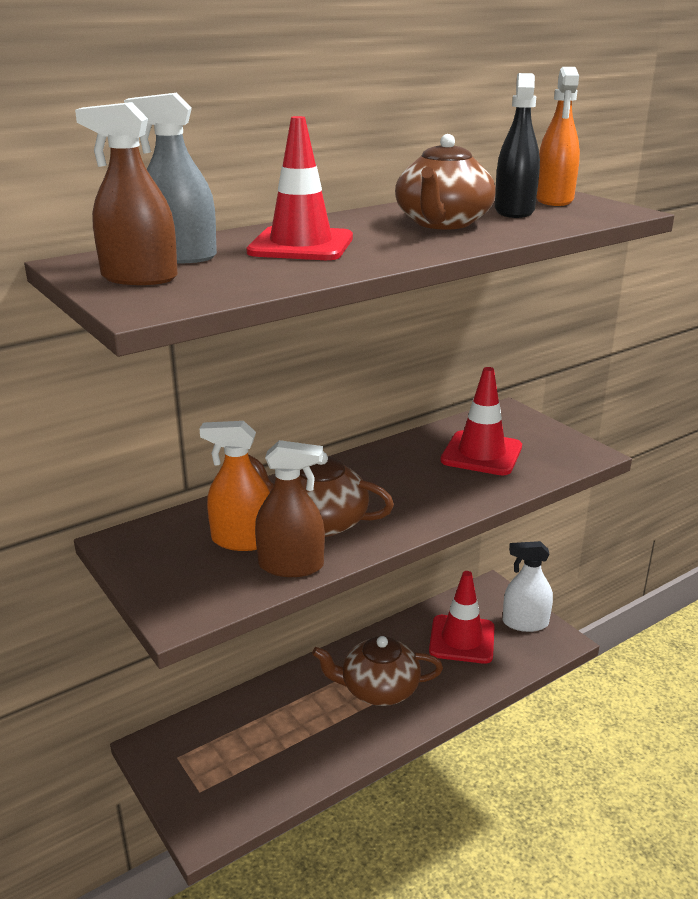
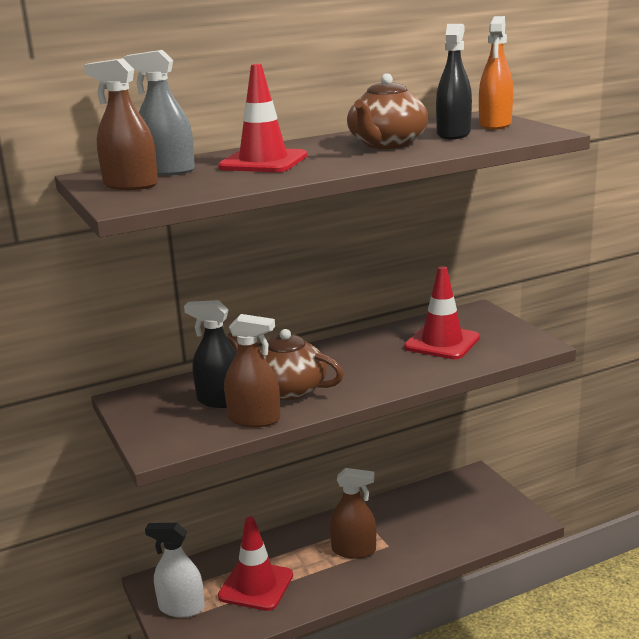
camera: 10 degrees right, 5 degrees down
(242, 540) = (221, 400): orange spray bottle -> black spray bottle
(378, 689) = (353, 550): brown teapot -> brown spray bottle
(462, 639) = (437, 515): red traffic cone -> red traffic cone (256, 586)
(525, 623) = (499, 505): white spray bottle -> white spray bottle (181, 607)

